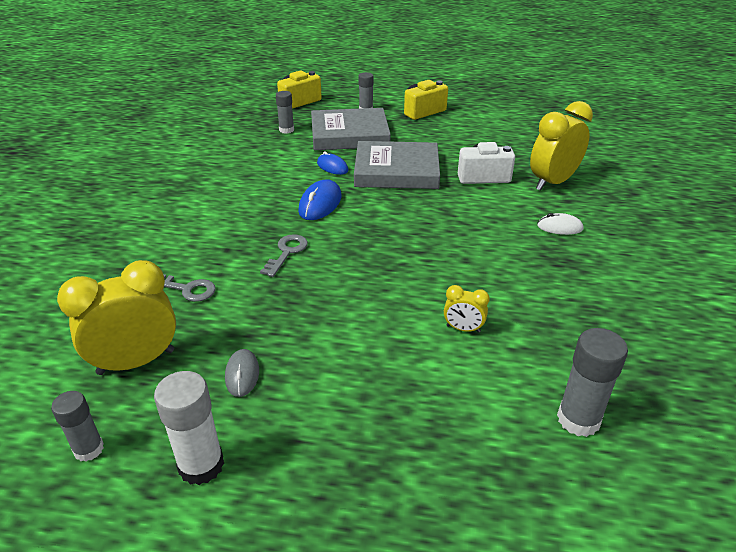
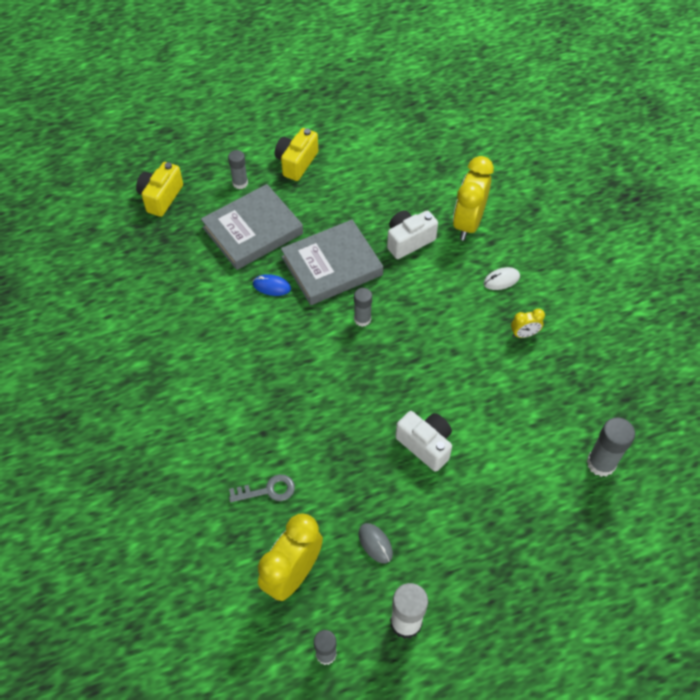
camera: 30 degrees left, 20 degrees up
(286, 130) = (186, 250): grey glue stick -> grey glue stick (362, 319)
(286, 252) = (314, 412): grey key -> none
(320, 204) = (297, 341): blue mouse -> none
(373, 317) = (425, 445): none -> white camera
(463, 329) = (492, 424): yellow clock -> yellow clock (524, 334)

